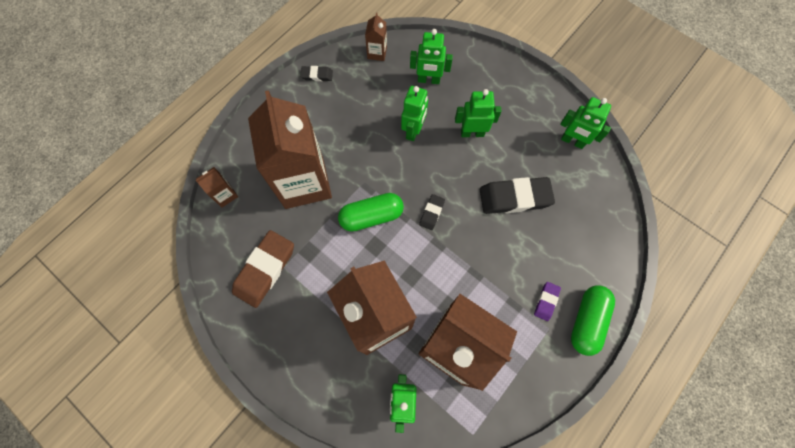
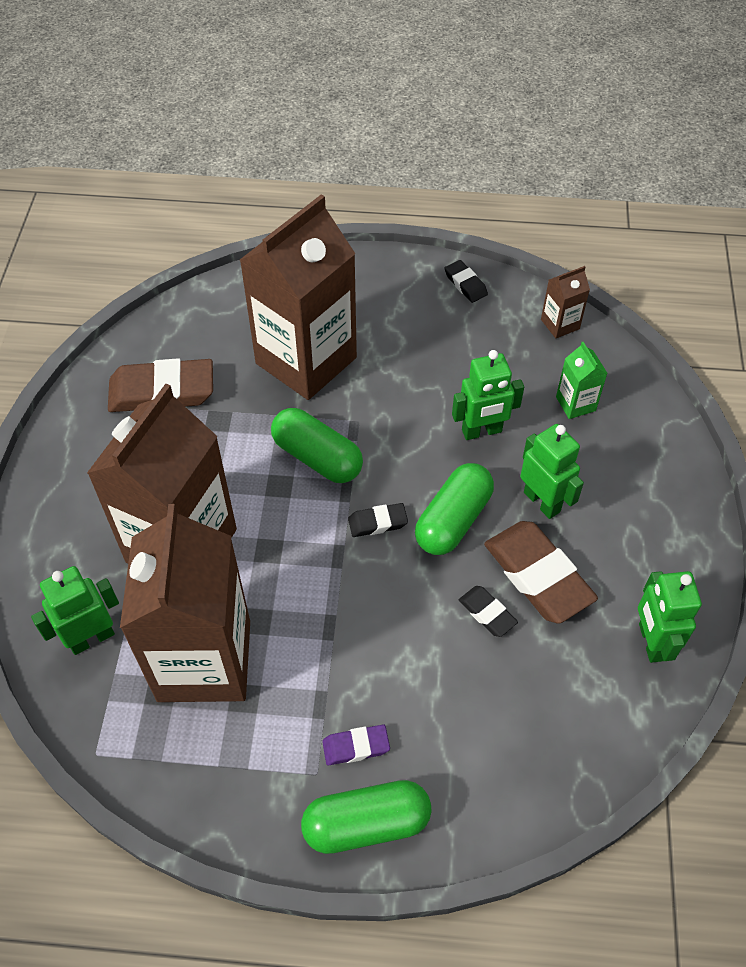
camera: 55 degrees right, 15 degrees down
(225, 195) = (227, 297): brown carton -> none
(428, 80) = (575, 404): green robot -> green carton
(454, 178) = (453, 520): none -> green capsule
(509, 162) = (538, 575): none -> brown eraser
(514, 197) = (487, 613): black eraser -> black eraser, size x0.49

